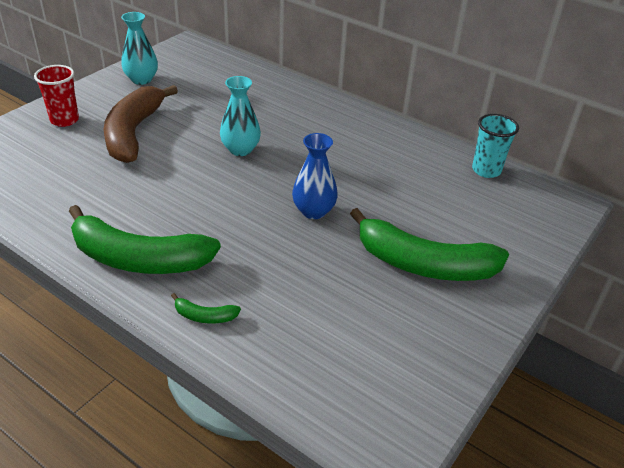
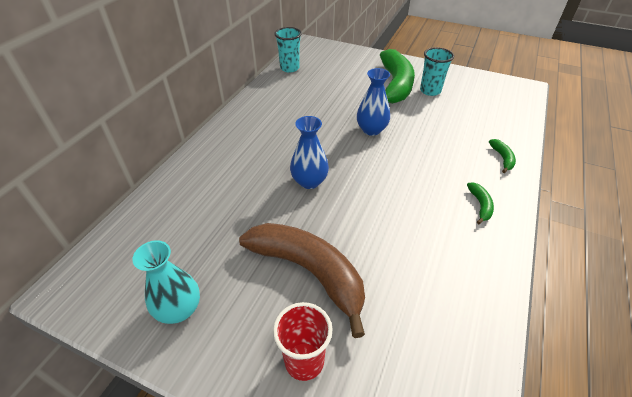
camera: 100 degrees left, 5 degrees up
(133, 133) = (309, 272): brown banana -> brown banana turned 135 degrees counterclockwise
(138, 258) = (480, 205): green banana -> green banana, size x0.40
(240, 149) = (309, 181): turquoise vase -> blue vase
(400, 300) = (430, 91): none -> turquoise cup

